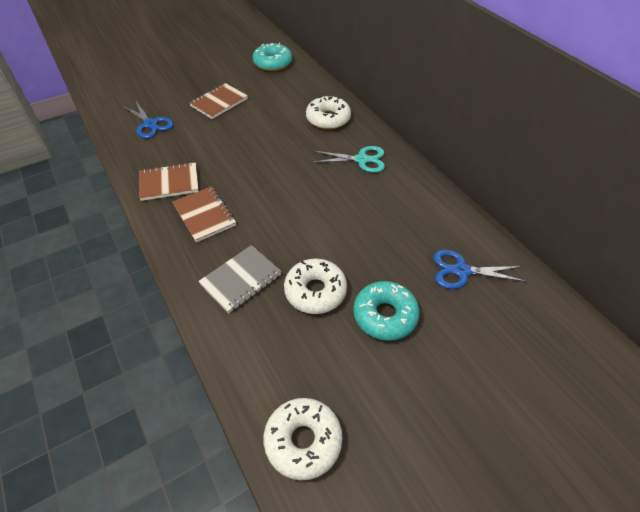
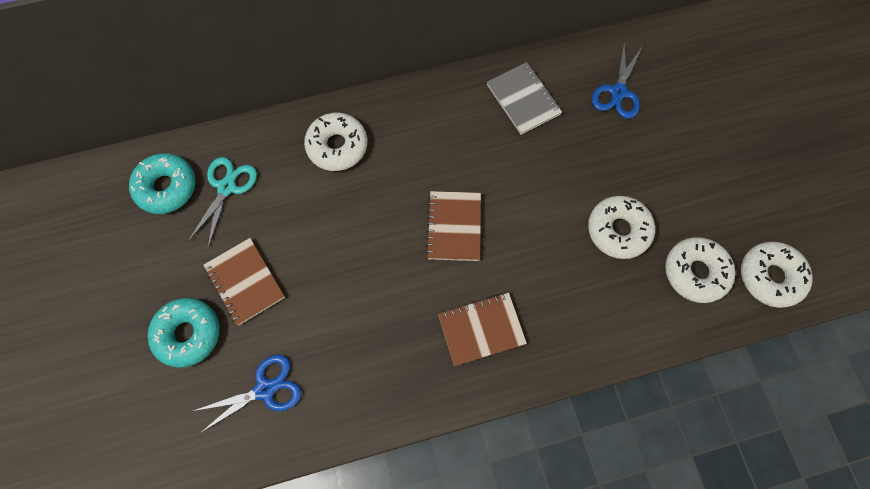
camera: 75 degrees left, 20 degrees up
(169, 183) = (409, 369): brown notebook -> brown notebook (454, 227)
(241, 280) = (589, 301): grey notebook -> grey notebook (523, 99)
(289, 362) = (695, 272): none -> white donut
(361, 159) = (431, 130): turquoise scissors -> turquoise scissors (226, 187)
(385, 315) = (657, 175): turquoise donut -> turquoise donut (188, 334)

